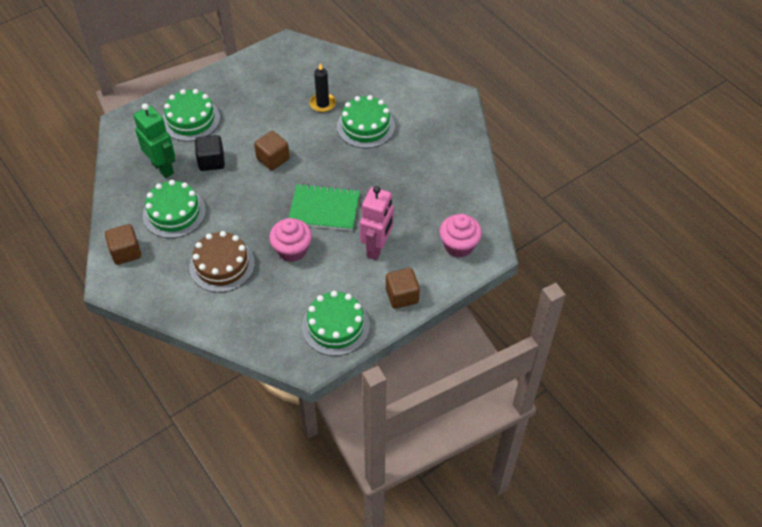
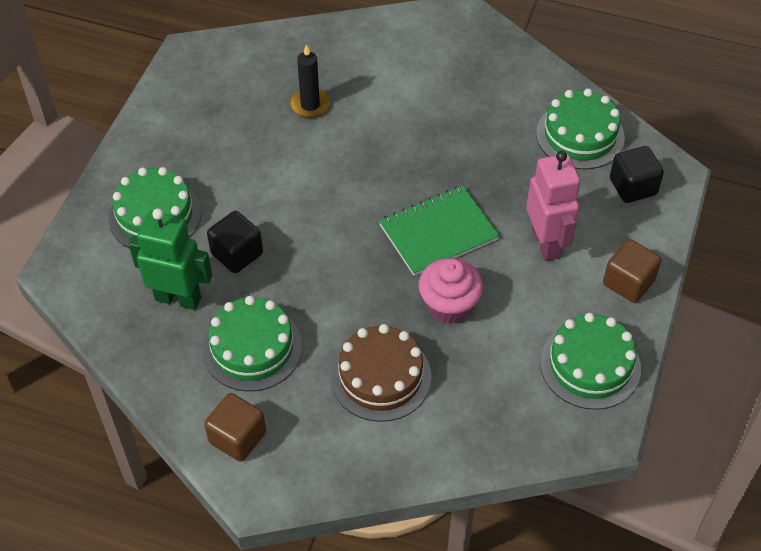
camera: 35 degrees left, 0 degrees up
(273, 159) = (314, 206): brown cube -> none
(365, 126) = (390, 105): green cake -> green cake (580, 135)
(459, 246) = (633, 187): pink cupcake -> black cube

